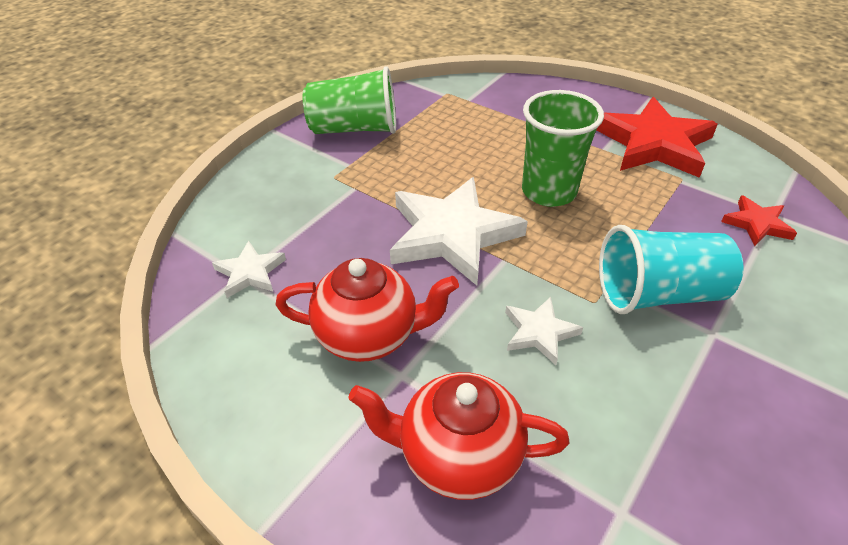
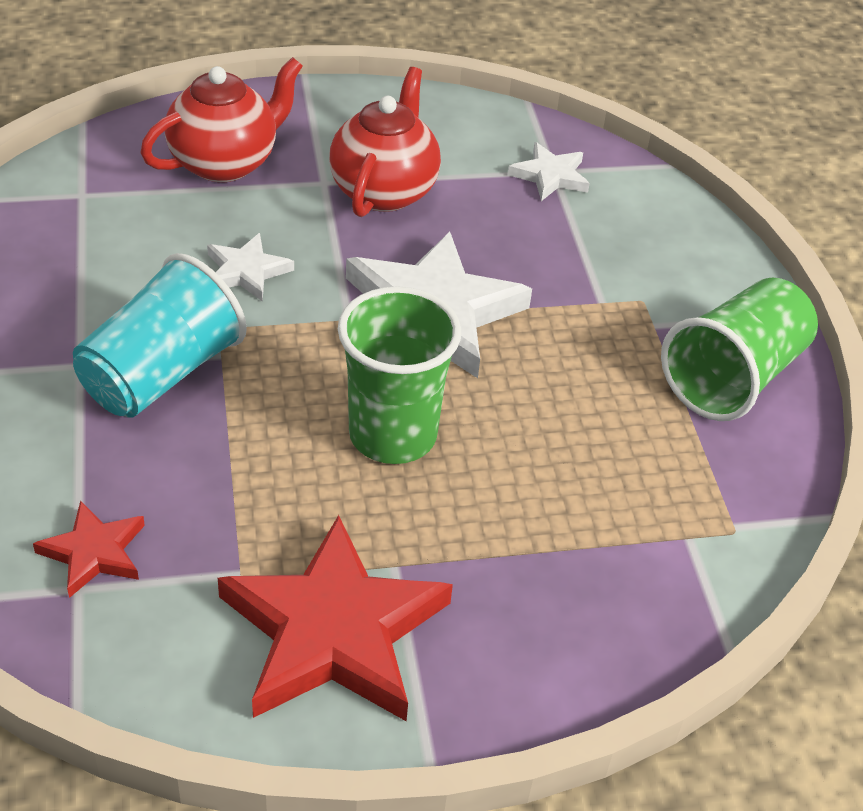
camera: 130 degrees right, 0 degrees up
(369, 335) = (384, 191): red teapot -> red teapot turned 150 degrees clockwise

